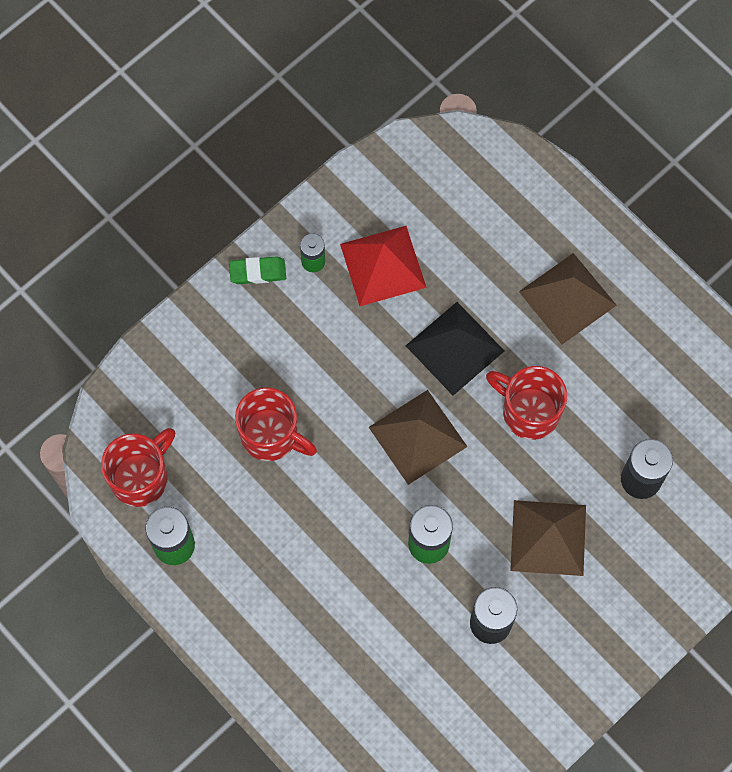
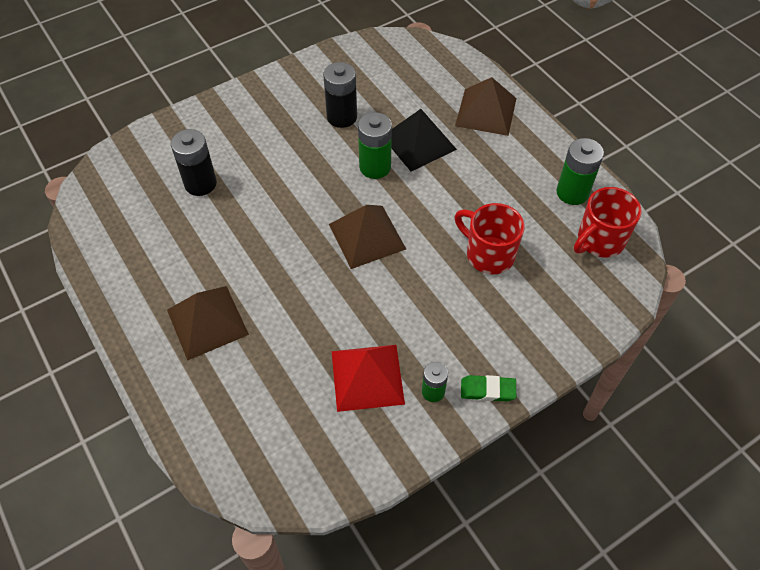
camera: 170 degrees left, 15 degrees down
(455, 348) = (319, 297): black pyramid -> black pyramid (418, 142)
(528, 411) = (271, 241): red mug -> none
(548, 537) = (284, 158): brown pyramid -> brown pyramid (486, 112)

